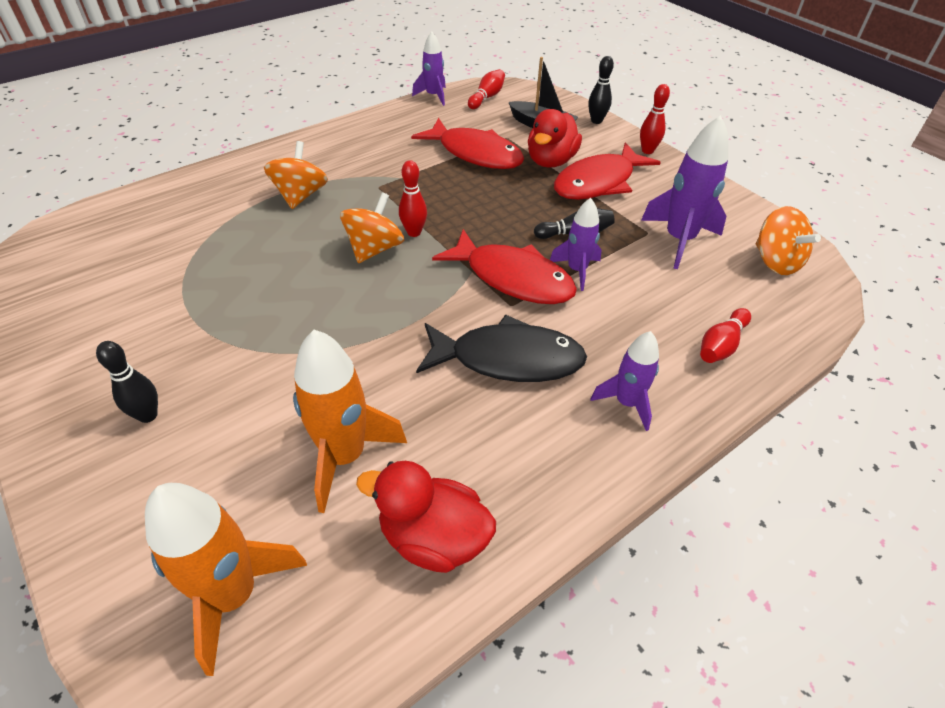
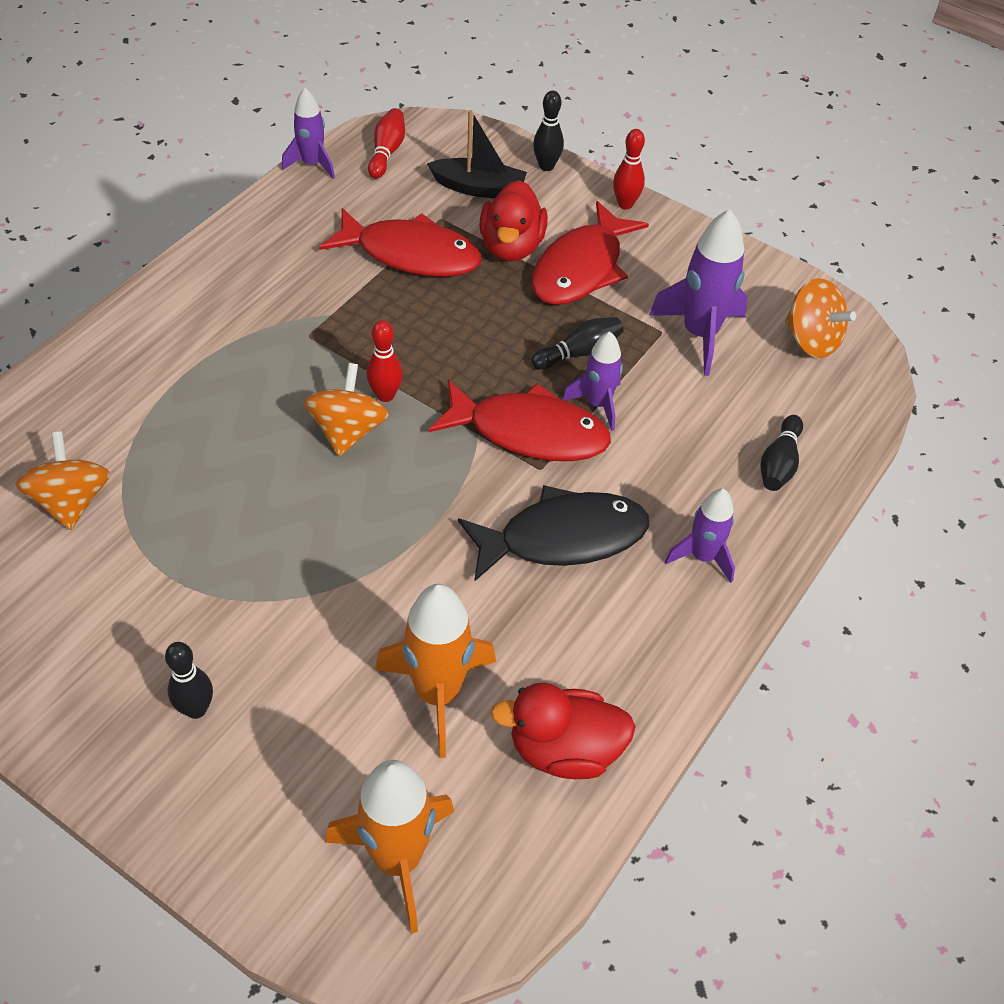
camera: 20 degrees left, 5 degrees up
(300, 195) = (212, 372): orange spinning top -> orange spinning top (71, 501)
(721, 345) = (779, 463): red bowling pin -> black bowling pin

